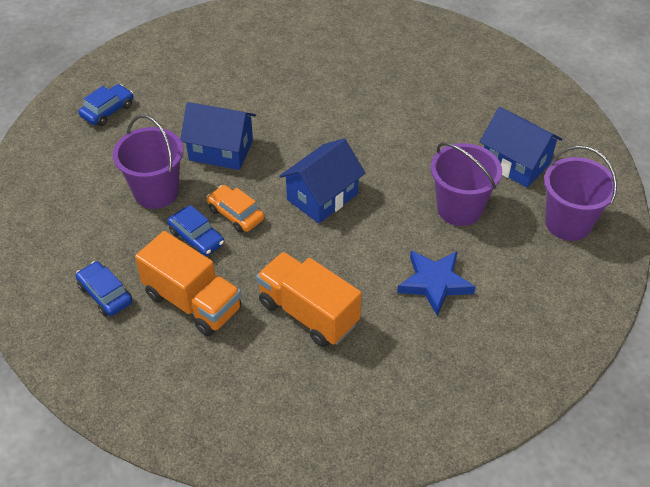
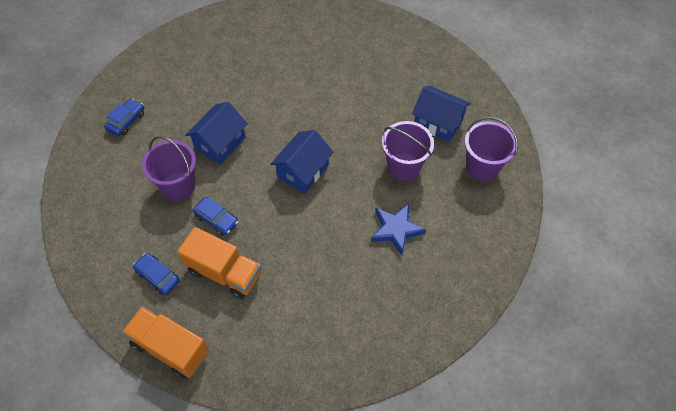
camera: 10 degrees left, 10 degrees up
(221, 150) = (220, 143): blue house -> blue house turned 60 degrees counterclockwise
(235, 214) = (242, 195): orange car -> none
(308, 313) = (310, 268): orange truck -> orange truck (170, 348)

